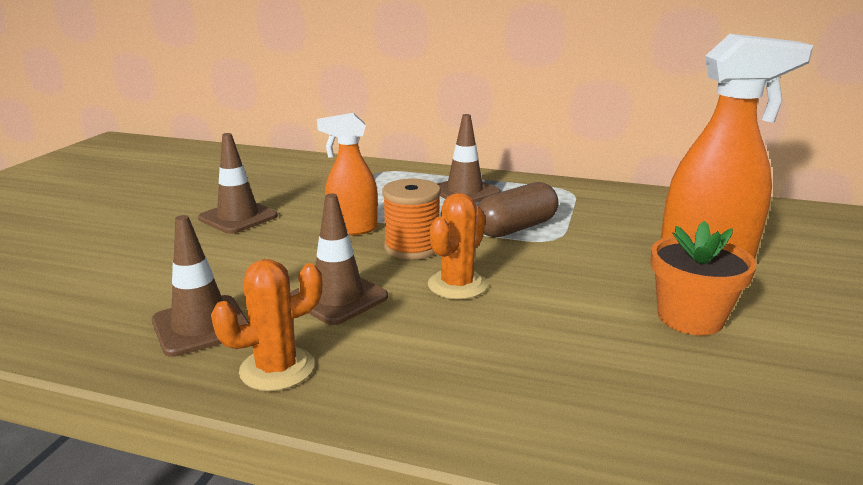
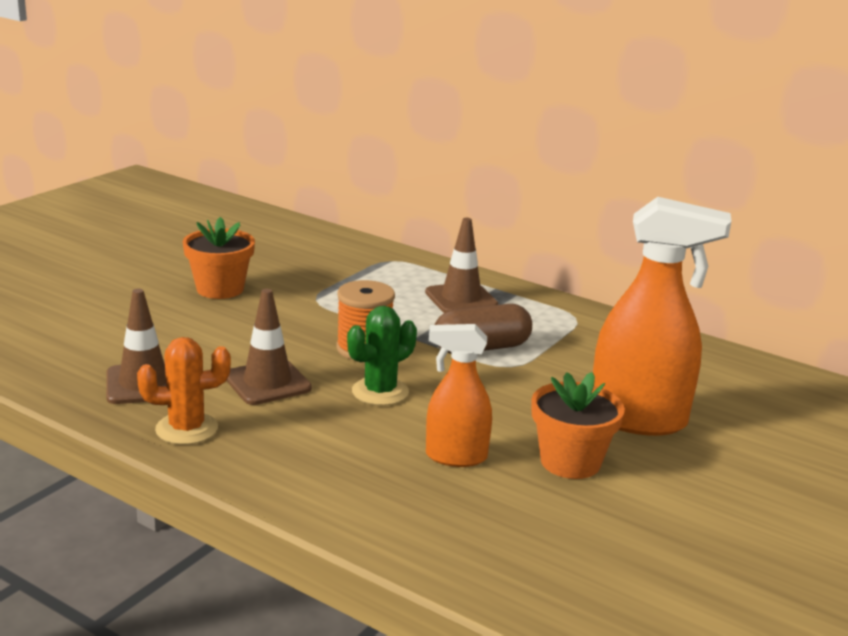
camera: 15 degrees right, 0 degrees up
(238, 217) = (220, 289): brown traffic cone -> orange flower pot
(352, 229) = (320, 320): orange spray bottle -> orange spray bottle (455, 457)
(457, 285) = (380, 392): orange cactus -> green cactus

